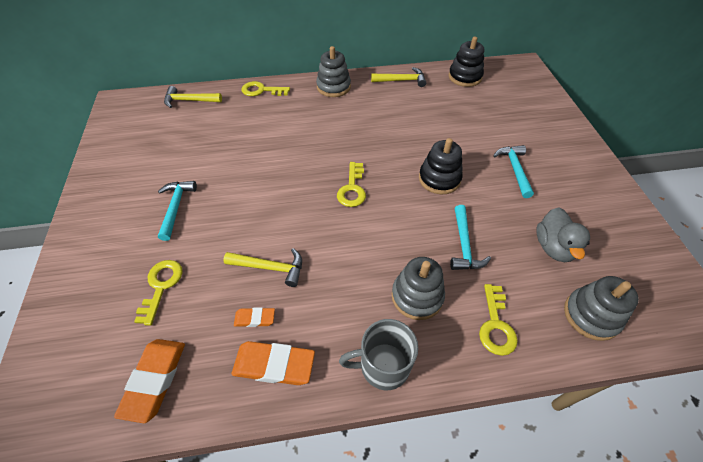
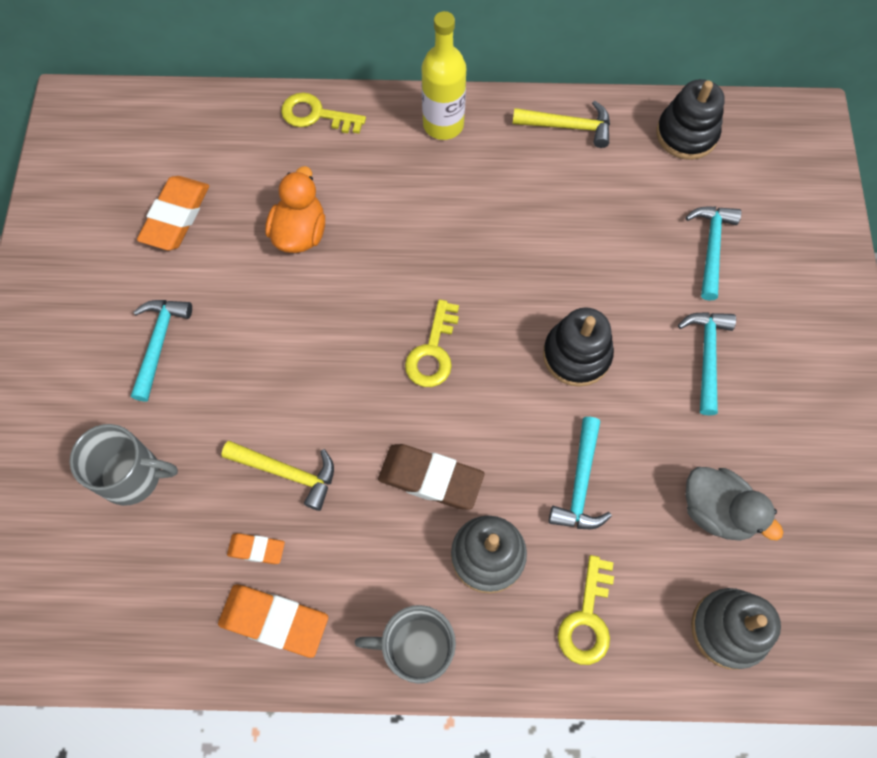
camera: 10 degrees right, 15 degrees up
(155, 380) = (120, 613): orange eraser -> orange eraser (176, 216)
(161, 286) = (133, 476): yellow key -> grey mug
(189, 101) = (191, 121): yellow hammer -> none
(260, 142) = (300, 233): none -> orange duck
(333, 87) = (443, 124): grey stacking toy -> yellow bottle
(367, 256) = (430, 478): none -> brown eraser
(496, 121) = (711, 247): none -> turquoise hammer
(553, 247) = (716, 511): grey duck -> grey duck turned 60 degrees counterclockwise

